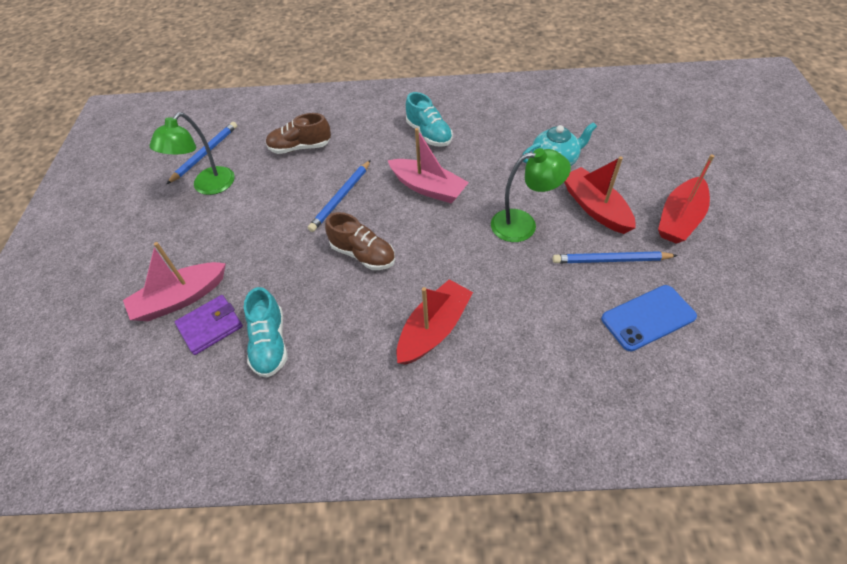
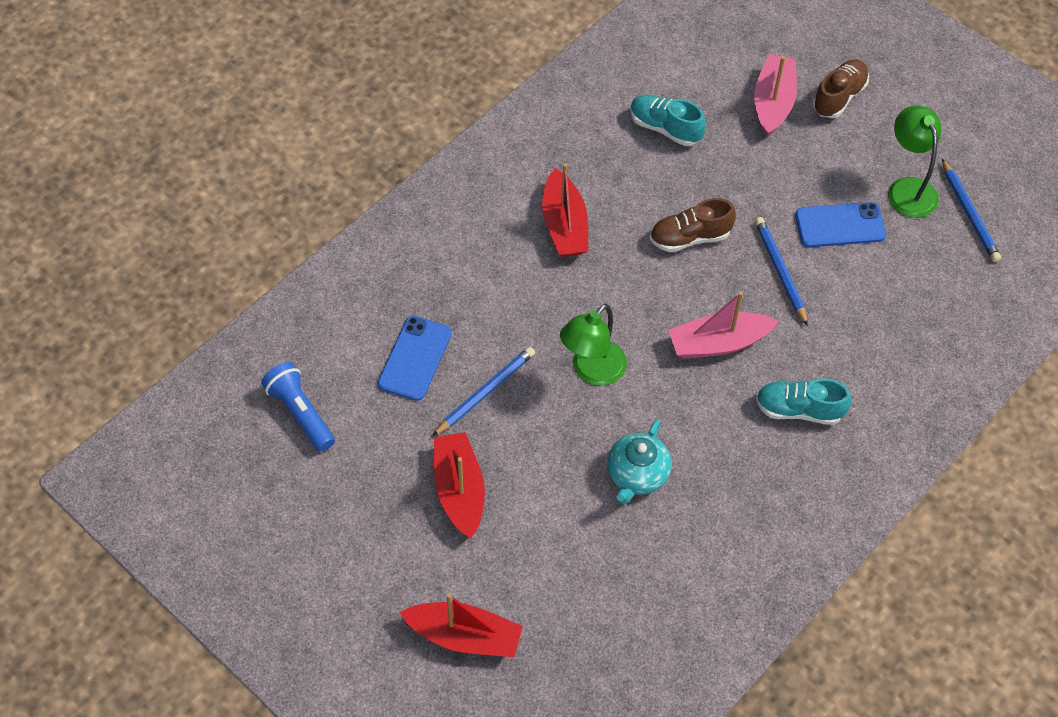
camera: 130 degrees right, 5 degrees up
(210, 326) = (722, 105): purple wallet -> none
(272, 196) = (840, 225): none -> blue phone
(300, 147) = (896, 291): brown shoe -> brown shoe (839, 97)
(595, 208) = (546, 442): red boat -> red boat (464, 636)
(780, 343) = (300, 413): none -> blue flashlight

